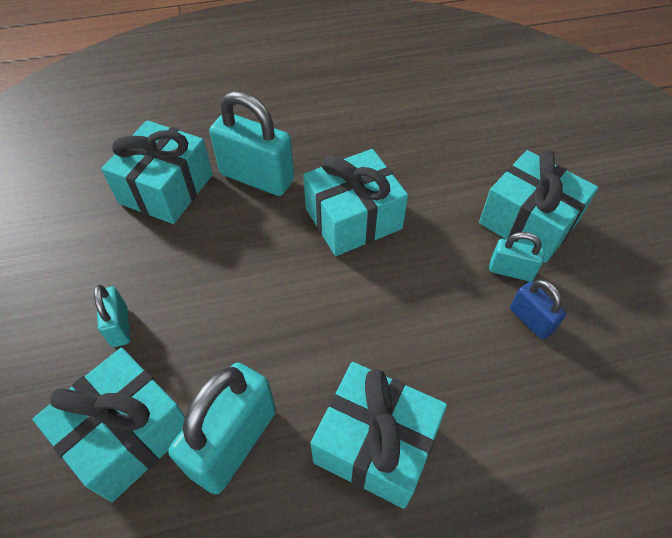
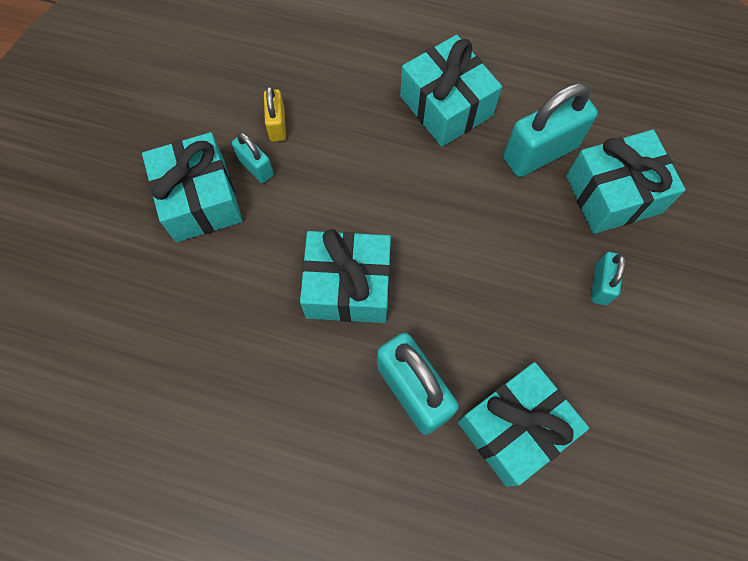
camera: 150 degrees left, 15 degrees up
(530, 320) = (277, 125): blue padlock -> yellow padlock

